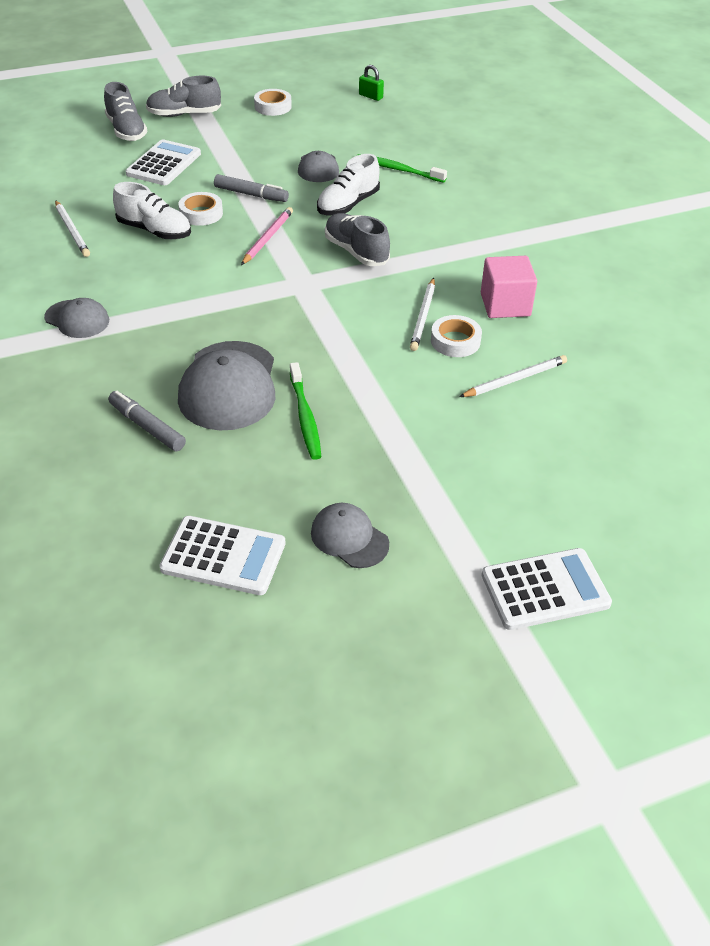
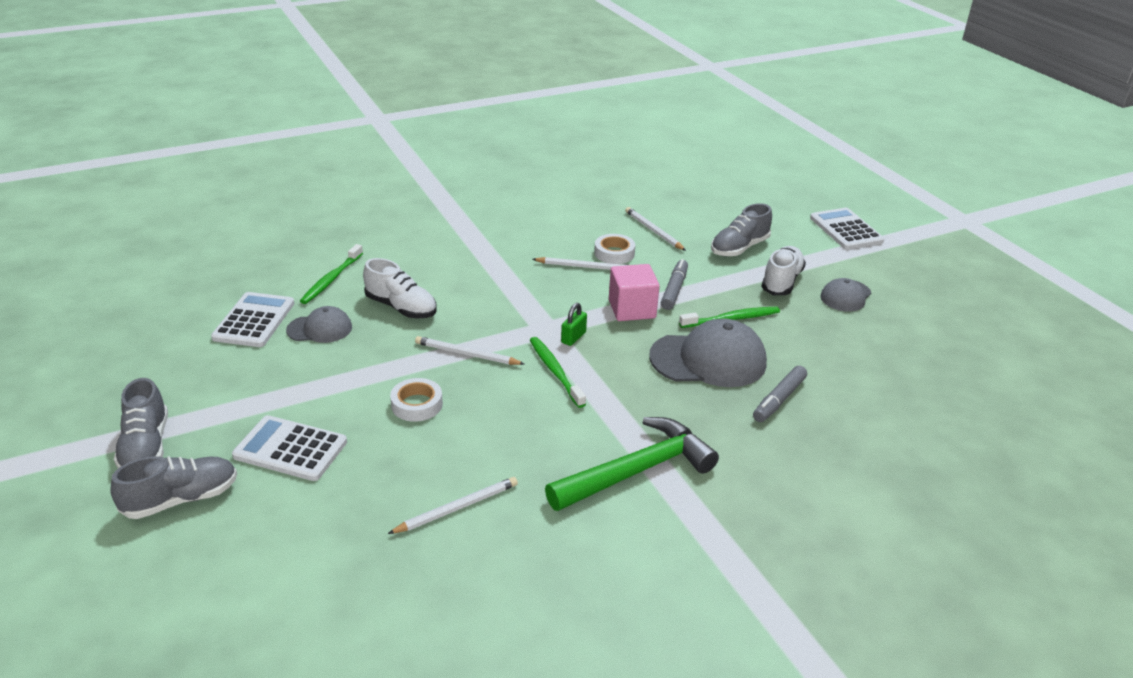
camera: 95 degrees left, 10 degrees down
(77, 319) = (637, 471): grey cap -> green hammer
(155, 231) = (455, 436): white shoe -> white shoe (781, 281)
(223, 556) = (893, 346): white calculator -> white calculator (254, 320)
(231, 285) = (555, 371): none -> green toothbrush
(251, 194) = (376, 371): grey marker -> grey marker (674, 290)
(267, 238) = (467, 354): pink pencil -> white pencil
(273, 107) = (150, 370): white tape -> none
(356, 252) = (488, 301): grey shoe -> grey shoe (739, 248)
(370, 96) = (148, 298): green padlock -> green padlock (573, 337)
(505, 305) = (560, 231): pink cube -> pink cube (632, 309)

